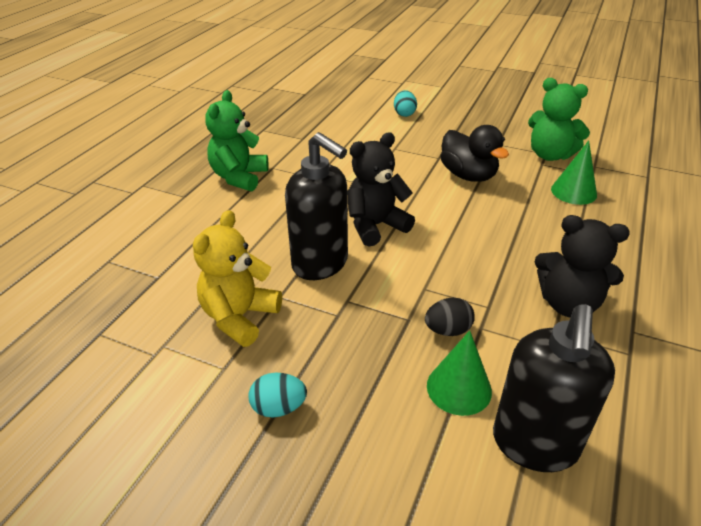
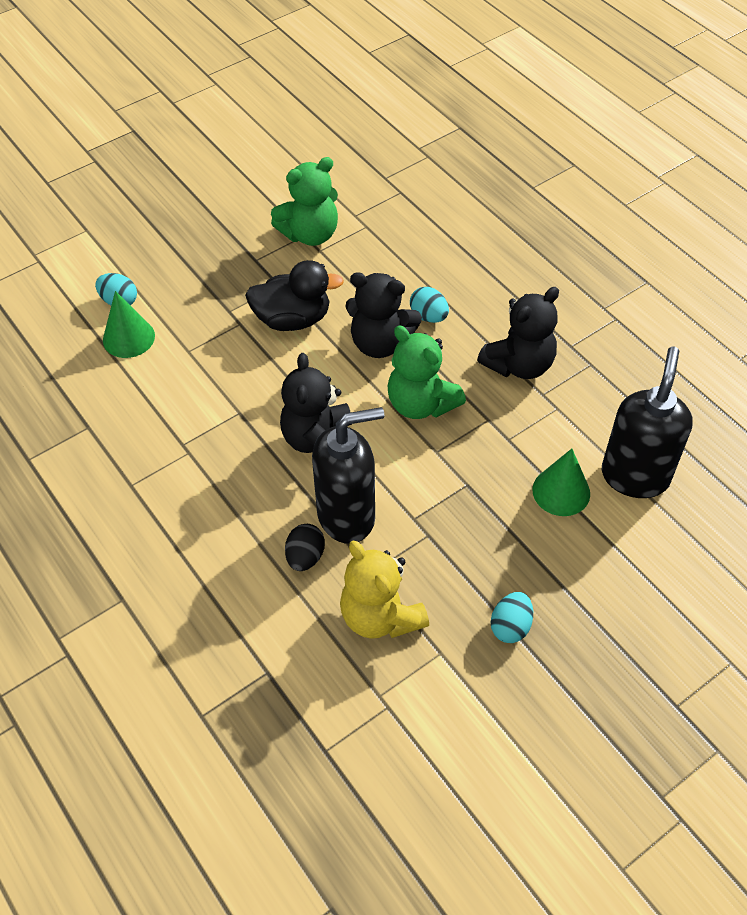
camera: 60 degrees left, 15 degrees up
(239, 177) = (126, 527): green teddy bear -> green teddy bear (421, 404)
(448, 330) = (497, 463): black egg -> black egg (305, 557)
(495, 220) = (380, 343): none -> black teddy bear
(534, 444) = (635, 476): black soap dispenser -> black soap dispenser turned 120 degrees counterclockwise
(551, 234) = (428, 316): none -> turquoise egg
(573, 192) = (382, 259): green cone -> green cone (128, 338)

